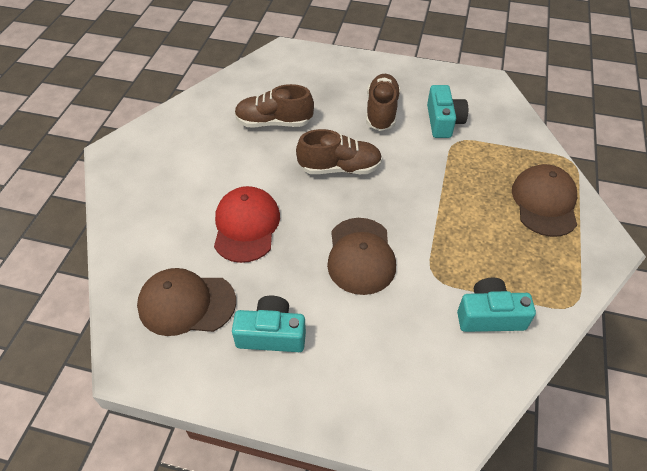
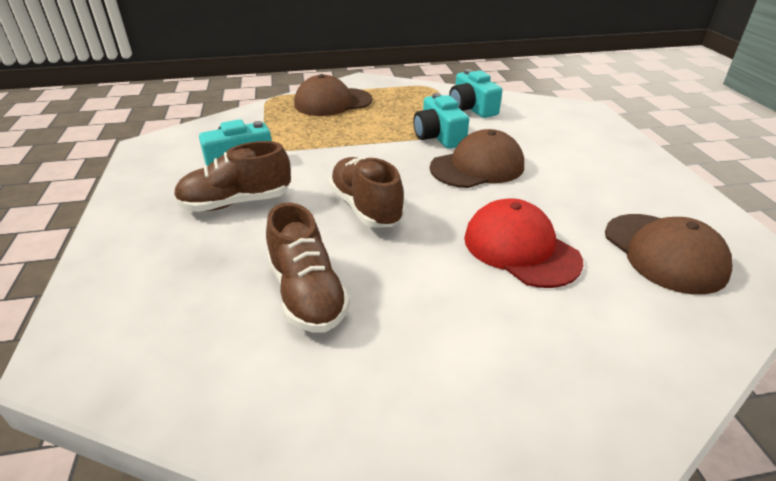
camera: 115 degrees left, 15 degrees down
(246, 226) = (520, 248): red cap -> red cap turned 75 degrees clockwise
(271, 334) = (614, 189): turquoise camera -> turquoise camera (438, 136)

